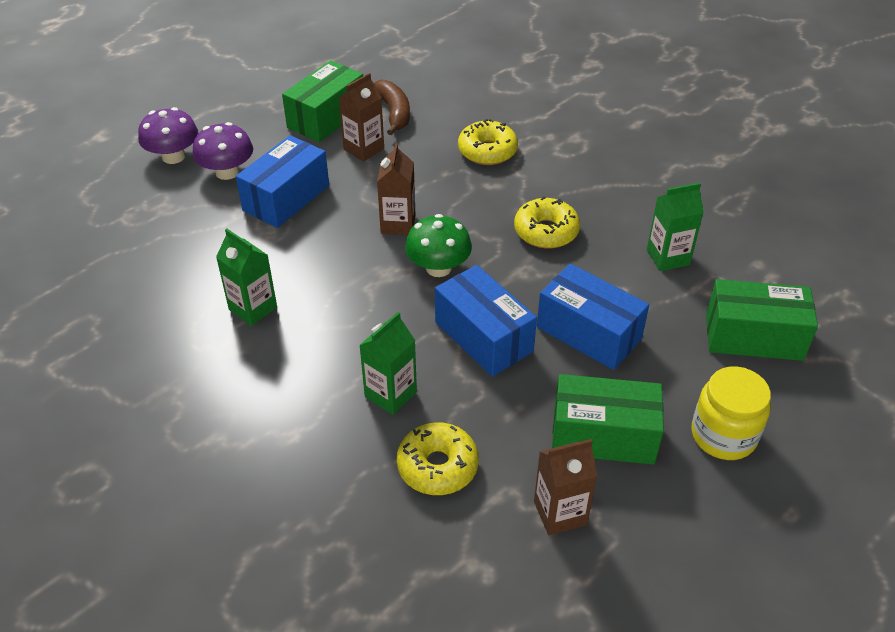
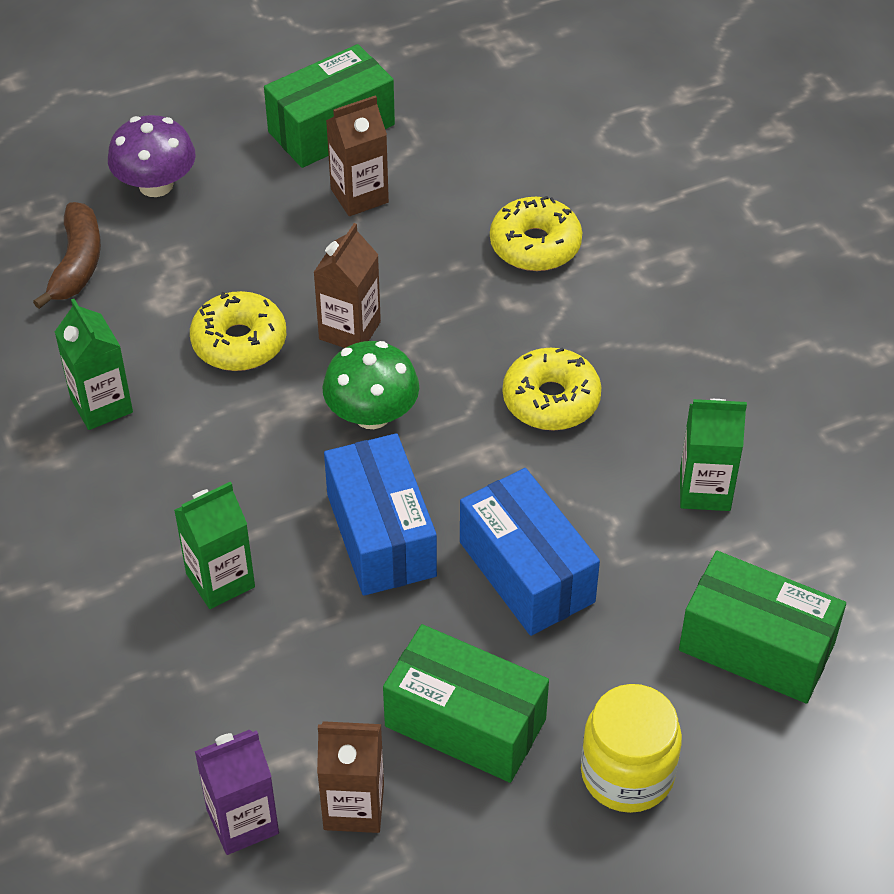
camera: 20 degrees right, 5 degrees up
(173, 156) = (95, 140): purple mushroom -> none
(286, 198) = (217, 247): blue box -> none
(394, 113) = (432, 144): brown banana -> brown banana (77, 263)
(437, 466) = (232, 696): yellow donut -> yellow donut (239, 342)
(489, 548) = (242, 821): none -> purple carton

